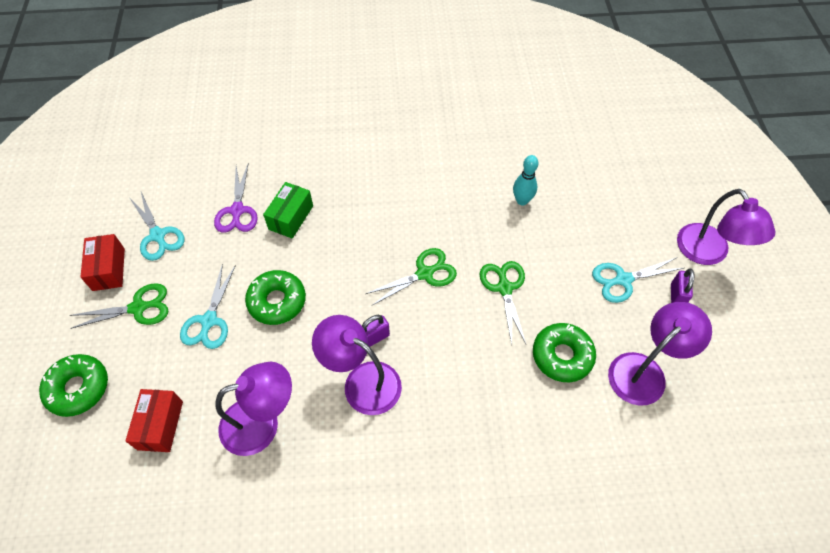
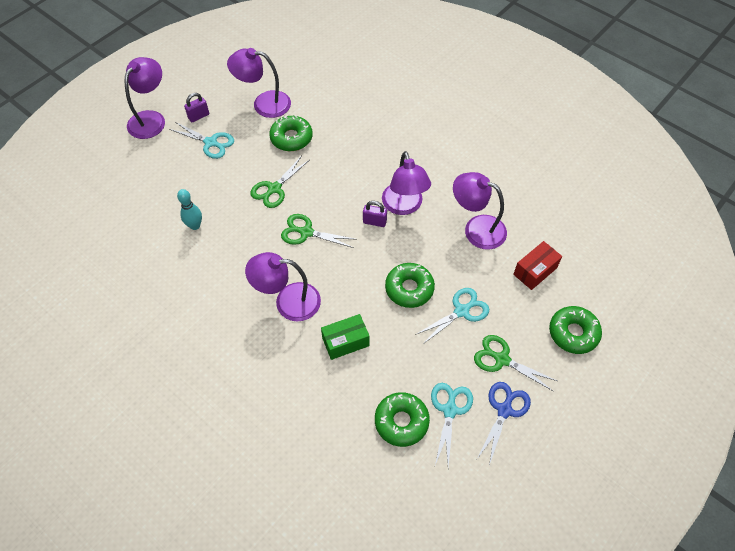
camera: 135 degrees left, 0 degrees up
(108, 269) = (504, 410): red box -> blue scissors
(192, 200) = (401, 421): none -> green donut
(237, 210) = (376, 381): purple scissors -> none
(370, 208) = (288, 302): none -> purple lamp

